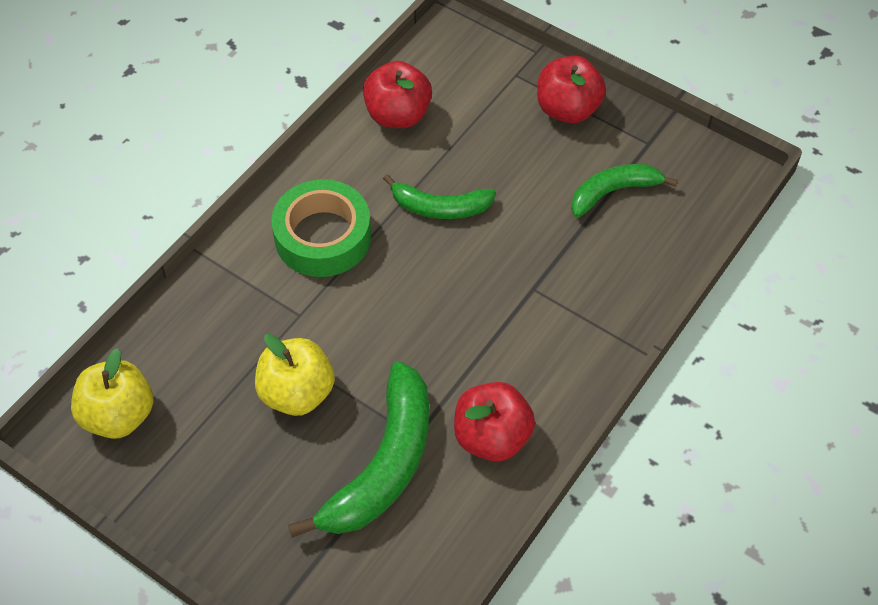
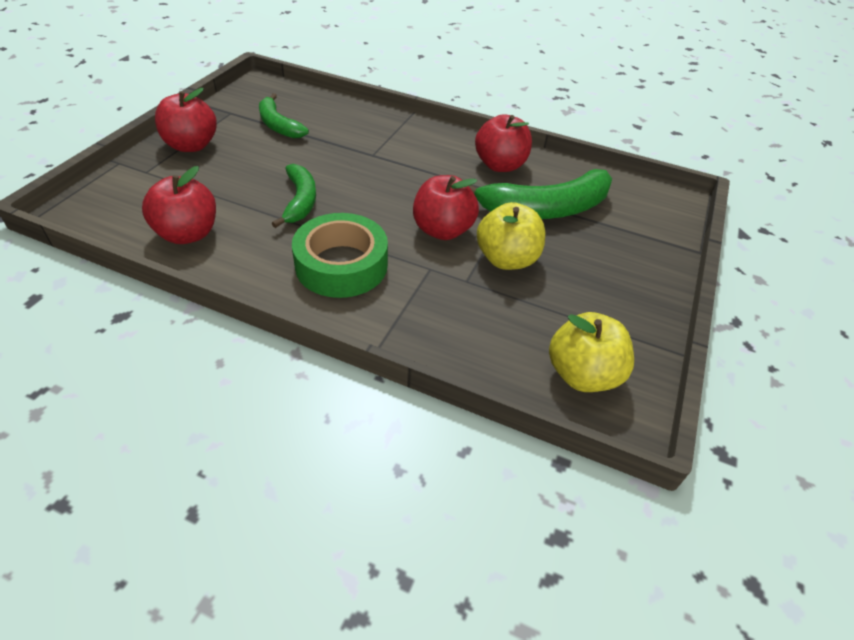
camera: 105 degrees left, 10 degrees down
(361, 339) = (442, 230): none -> red apple
(383, 465) = (545, 209): green banana -> green banana turned 150 degrees clockwise

